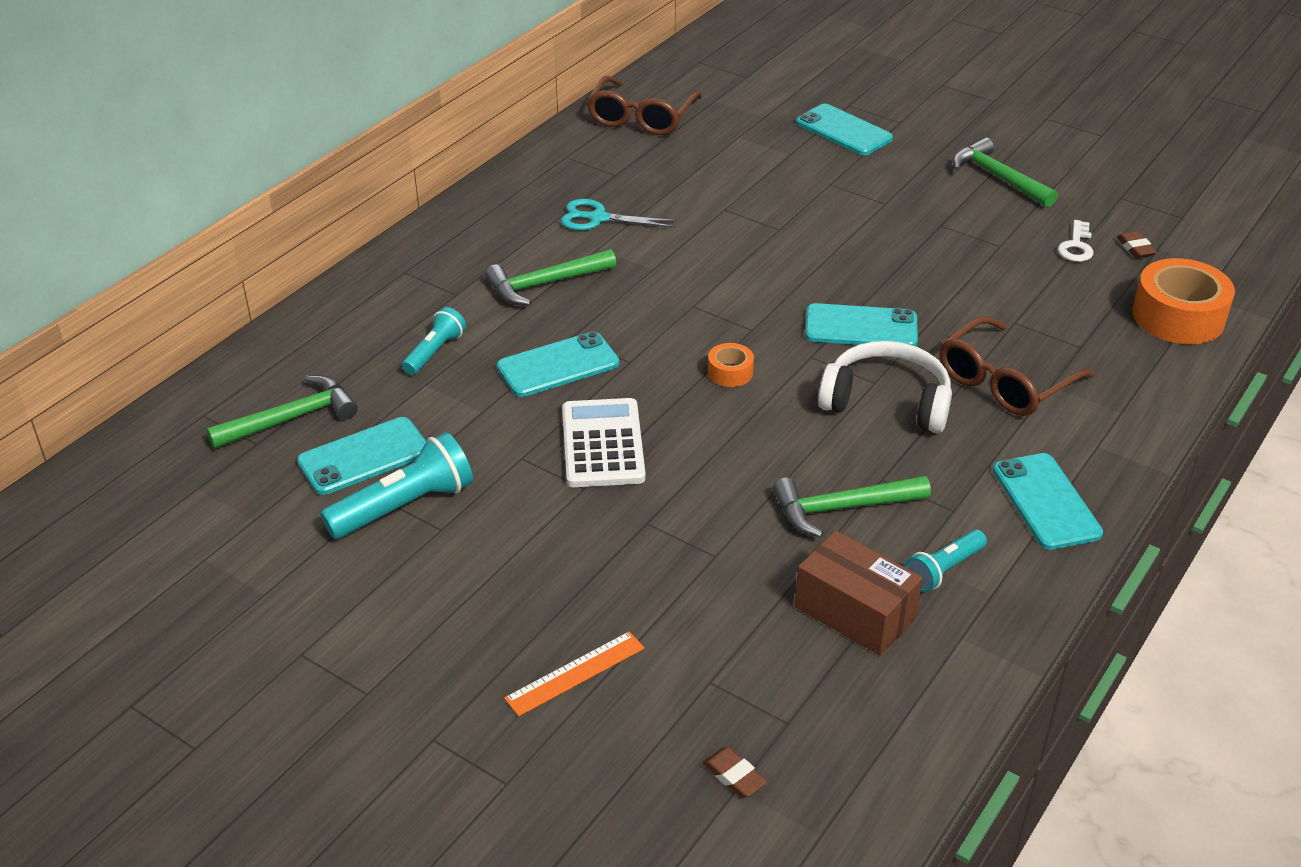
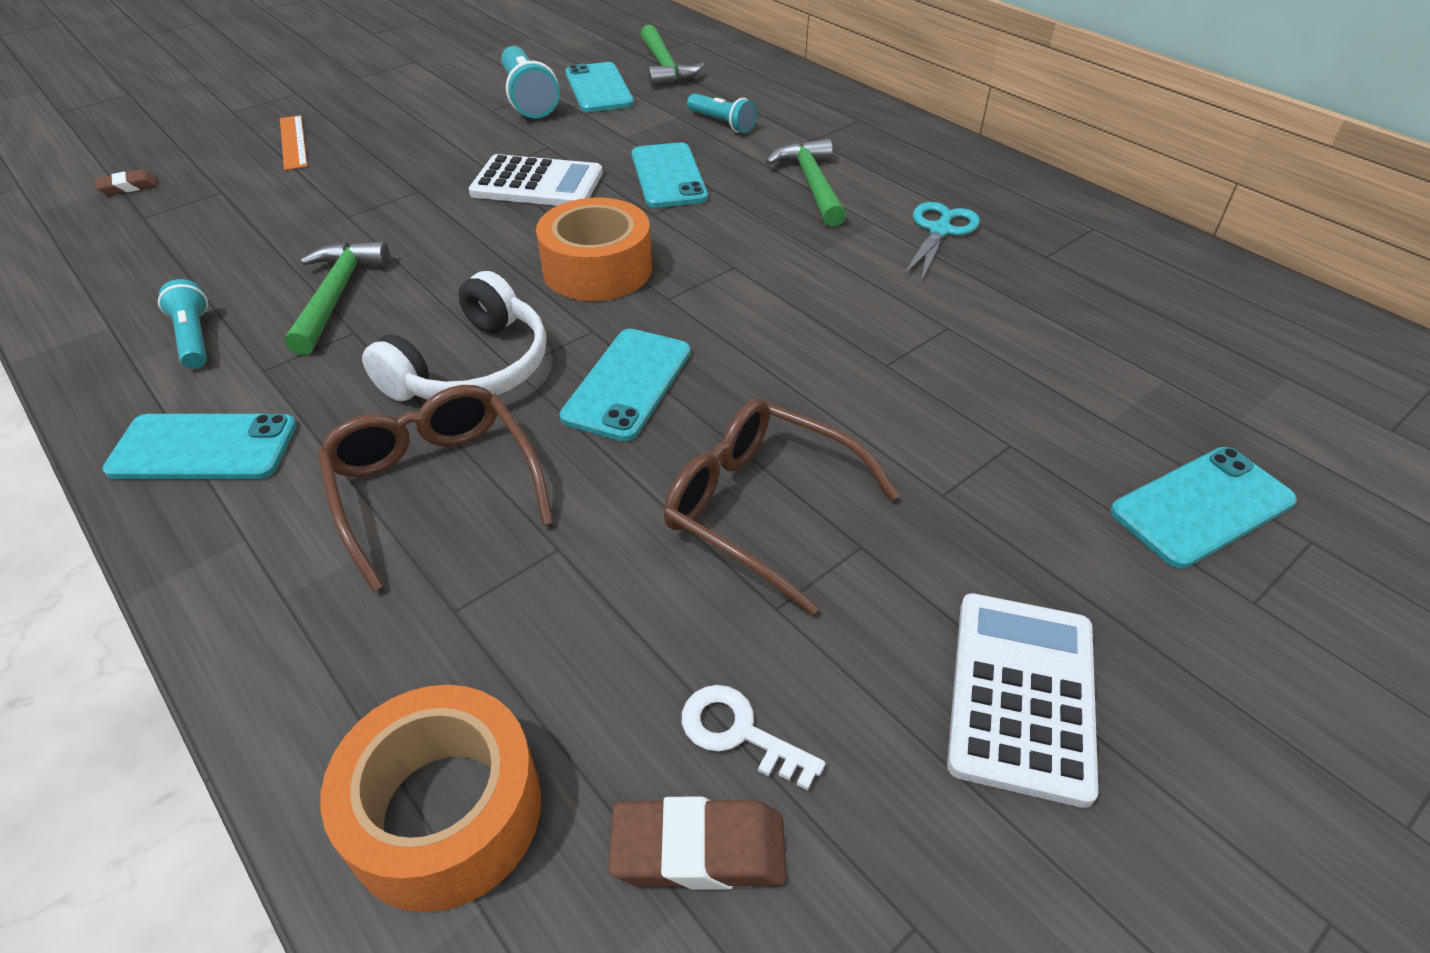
camera: 105 degrees right, 5 degrees up
(641, 118) = (1210, 298): brown glasses -> brown glasses (758, 507)
(730, 372) = (597, 269): orange tape -> orange tape, size x2.07
(854, 612) = (206, 272): brown box -> none
(998, 177) = (1021, 695): green hammer -> white calculator
(1135, 248) = (698, 850): brown eraser -> brown eraser, size x1.64

